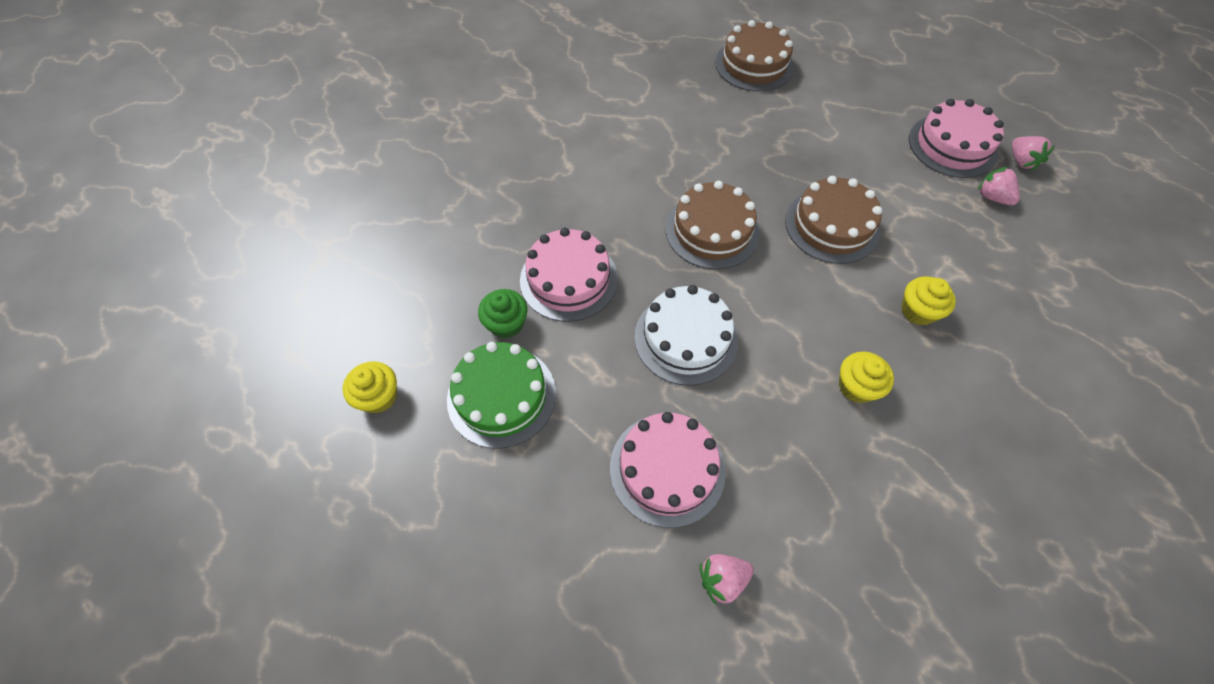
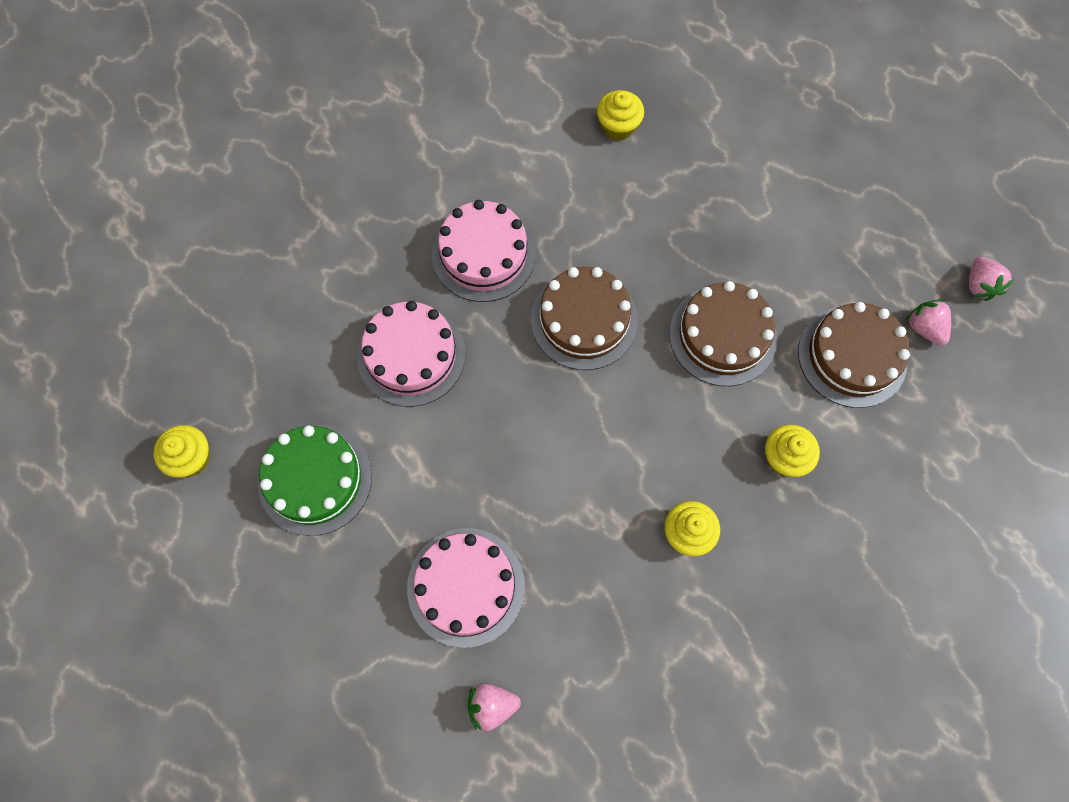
camera: 10 degrees right, 10 degrees up
(506, 323) = (335, 397): green cupcake -> none
(686, 338) = (521, 446): white cake -> none
(698, 92) = (618, 126): none -> yellow cupcake
(754, 64) = (698, 95): brown cake -> brown cake (852, 356)
(952, 145) = (903, 250): pink cake -> pink cake (484, 254)

